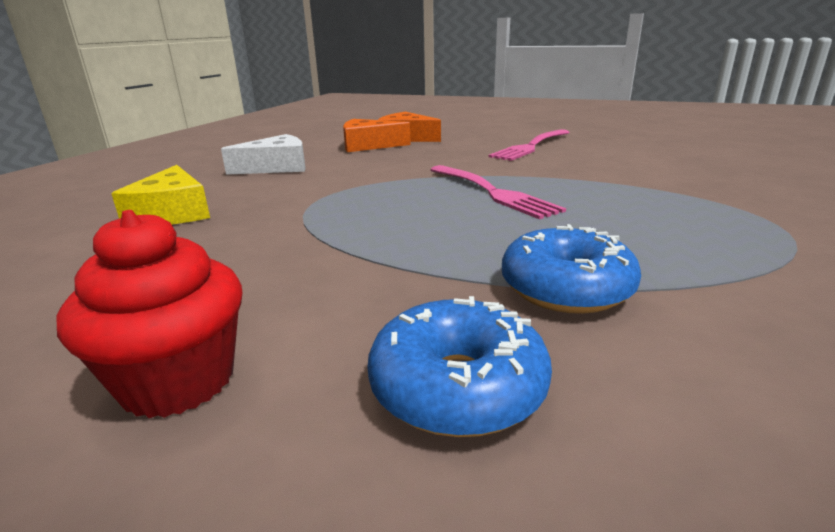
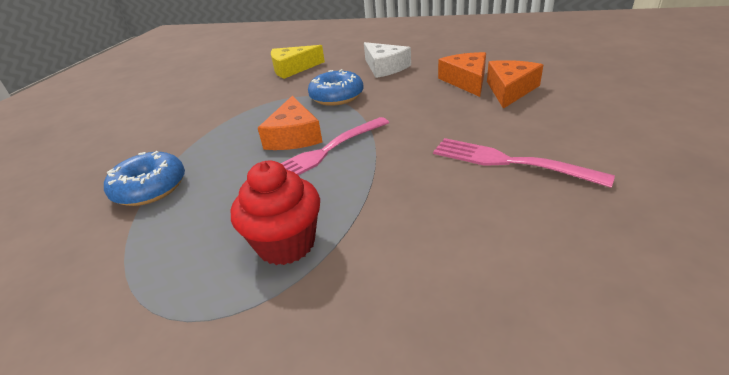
camera: 85 degrees right, 10 degrees up
(178, 381) = (133, 117): red cupcake -> red cupcake (286, 244)
(441, 206) = (294, 136): none -> orange cheese
(457, 387) = (93, 165): blue donut -> blue donut (337, 97)

